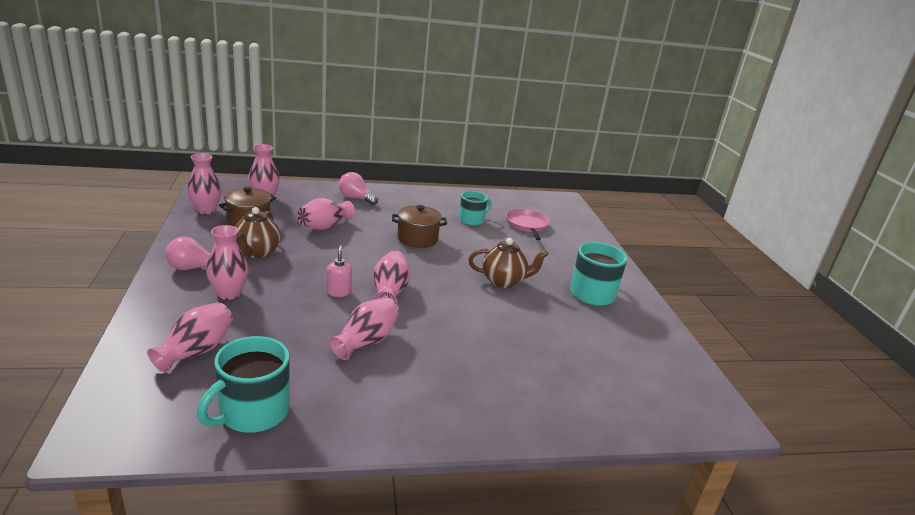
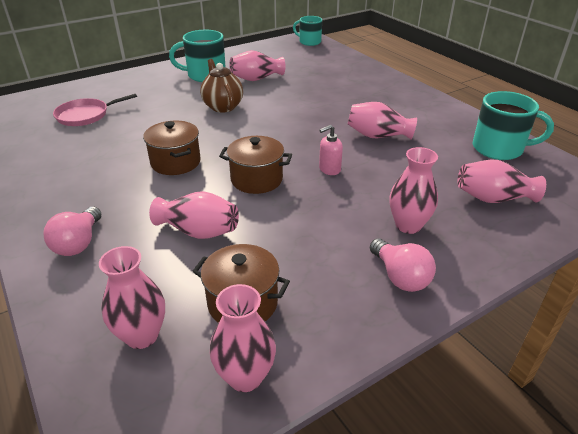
camera: 110 degrees left, 10 degrees up
(256, 252) = (316, 250): brown teapot -> none
(360, 259) = (256, 179): none -> brown pot
(390, 292) = (299, 147): pink vase -> pink vase (256, 79)
(472, 220) = (95, 145): turquoise mug -> turquoise mug (309, 42)

